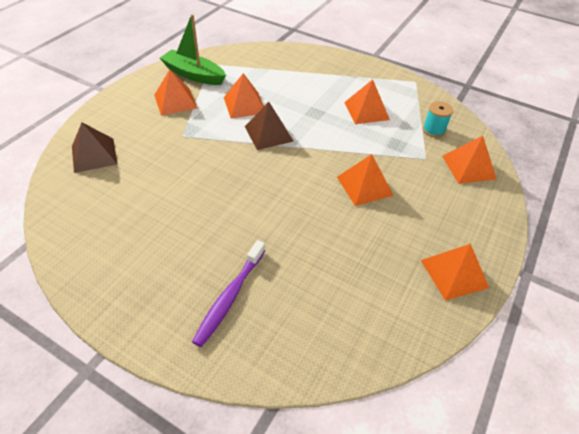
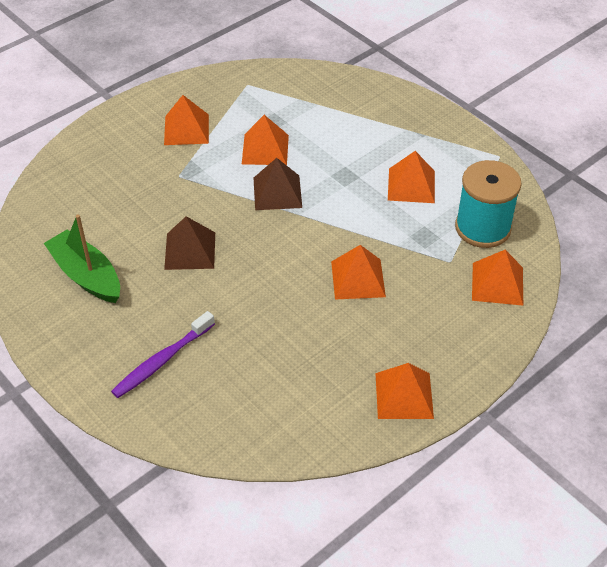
camera: 20 degrees right, 0 degrees up
(94, 155) = (77, 180): brown pyramid -> brown pyramid (190, 250)
(193, 75) = (221, 96): green boat -> green boat (86, 275)
(433, 130) = (482, 228): turquoise spool -> turquoise spool, size x1.91

